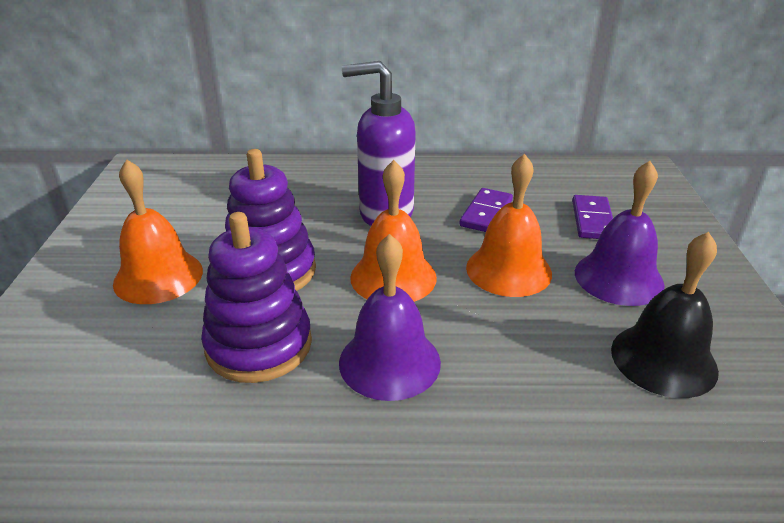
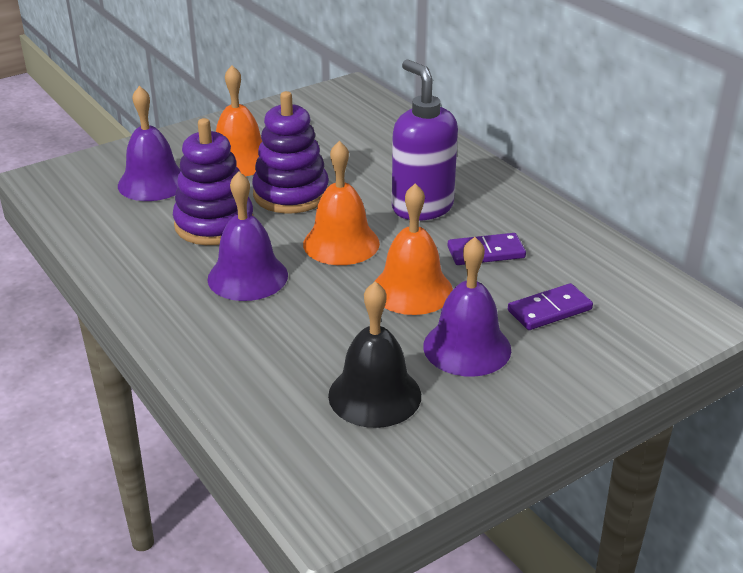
camera: 55 degrees right, 0 degrees up
(105, 359) = (153, 183): none -> purple bell

